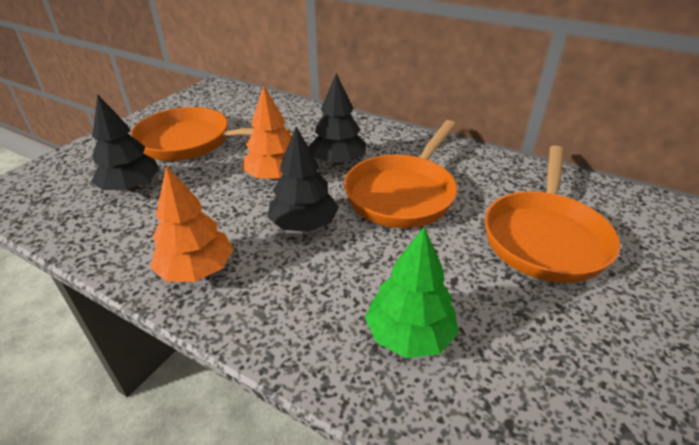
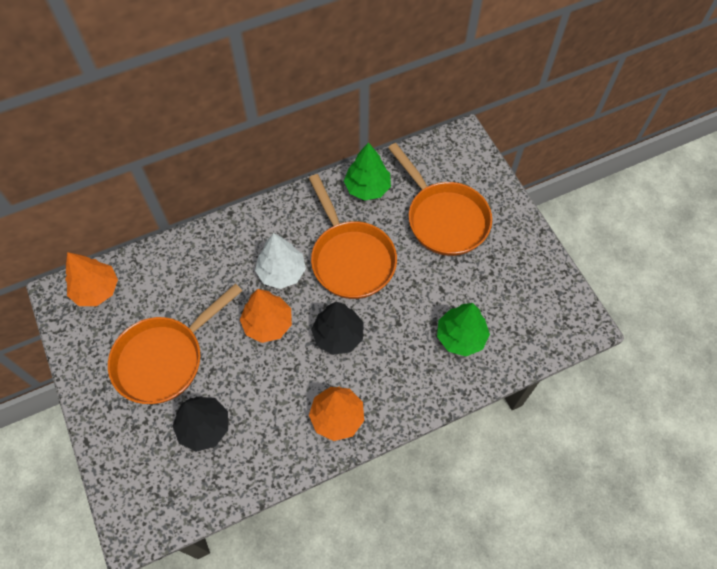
camera: 55 degrees left, 25 degrees up
(230, 96) = (96, 290): none -> orange tree
(337, 162) = (281, 272): black tree -> white tree
(493, 170) = (367, 187): none -> green tree

